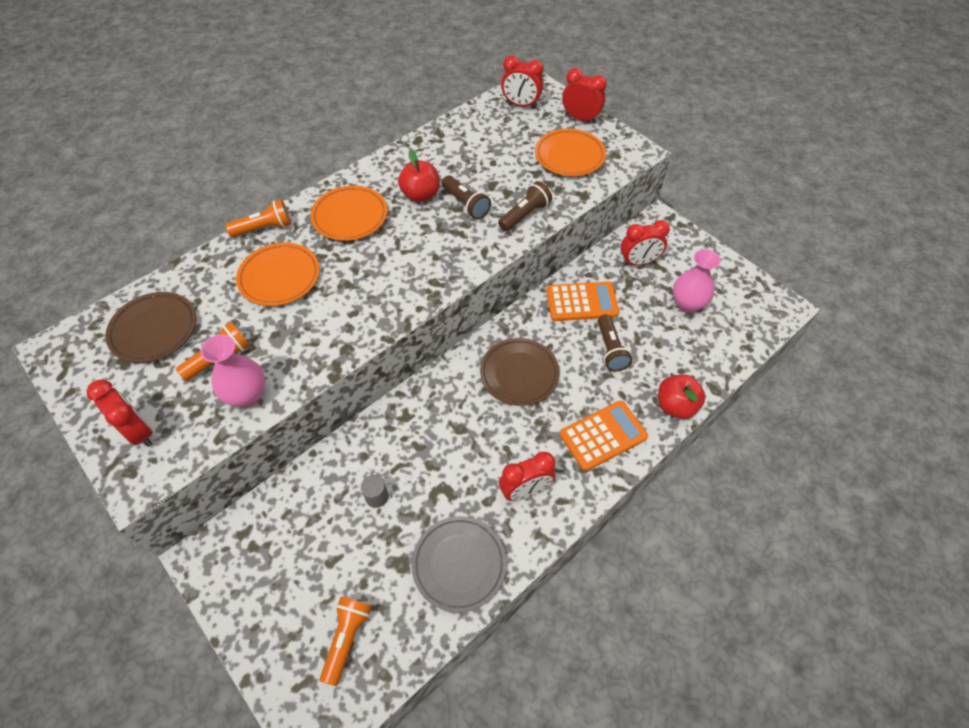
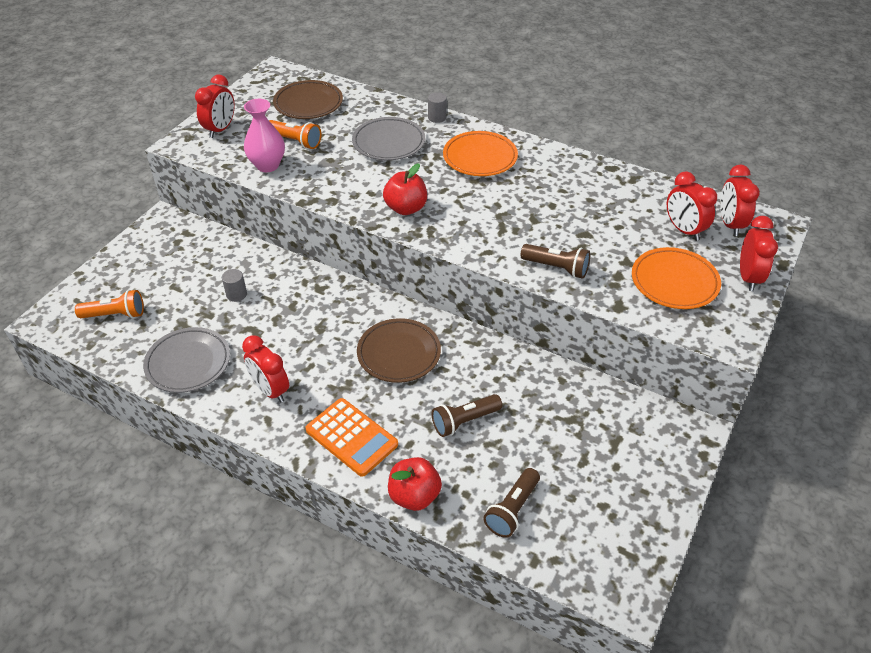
camera: 70 degrees right, 10 degrees down
(264, 228) = (437, 117): orange flashlight -> grey cylinder
(279, 277) = (389, 143): orange plate -> grey plate
(421, 195) = (536, 191): red apple -> red apple (406, 208)
(465, 204) = (543, 223): brown flashlight -> brown flashlight (512, 509)
(582, 302) = (517, 382): orange calculator -> none
(638, 262) = (609, 422): red clock -> red clock (684, 230)
(687, 304) = (570, 483): pink vase -> none

